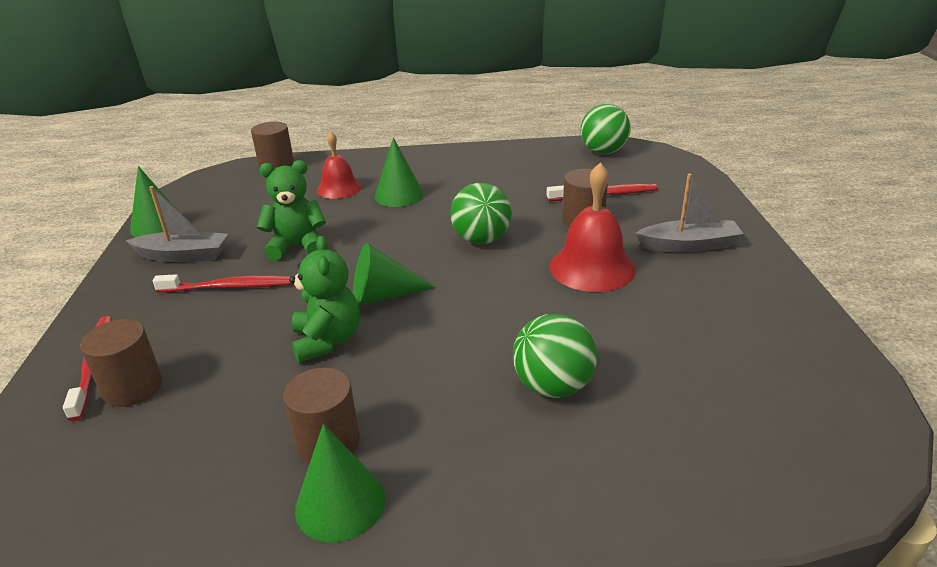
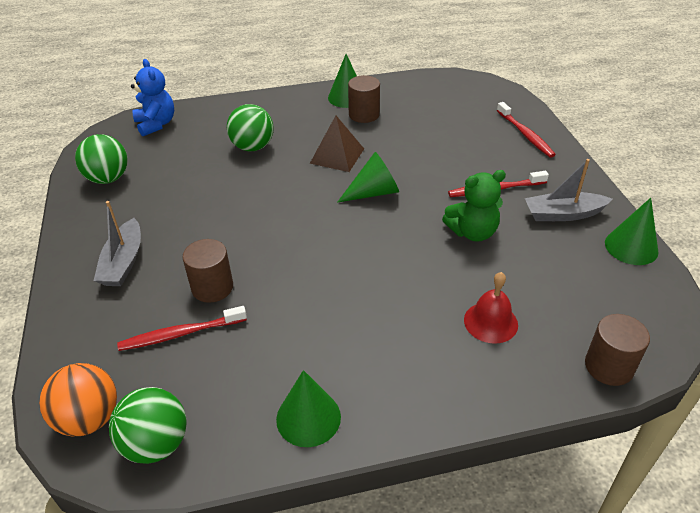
camera: 170 degrees right, 10 degrees up
(133, 387) = (487, 126): brown cylinder -> none
(327, 341) = (394, 159): green teddy bear -> none
(399, 195) = (414, 314): green cone -> green cone (308, 418)
(412, 355) = (337, 156): none -> brown pyramid
(481, 239) = (310, 254): green ball -> green ball (108, 178)
(592, 267) = (214, 231): red bell -> none
(657, 162) = (89, 418): none -> orange ball
(689, 245) = (123, 262): grey boat -> grey boat turned 75 degrees counterclockwise
(768, 467) = (156, 124): none -> blue teddy bear

